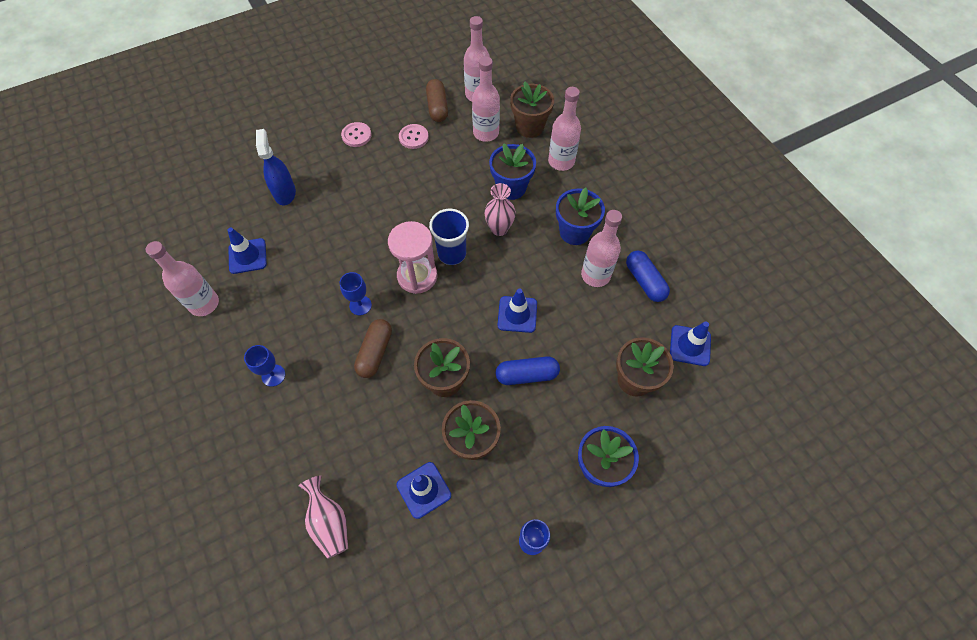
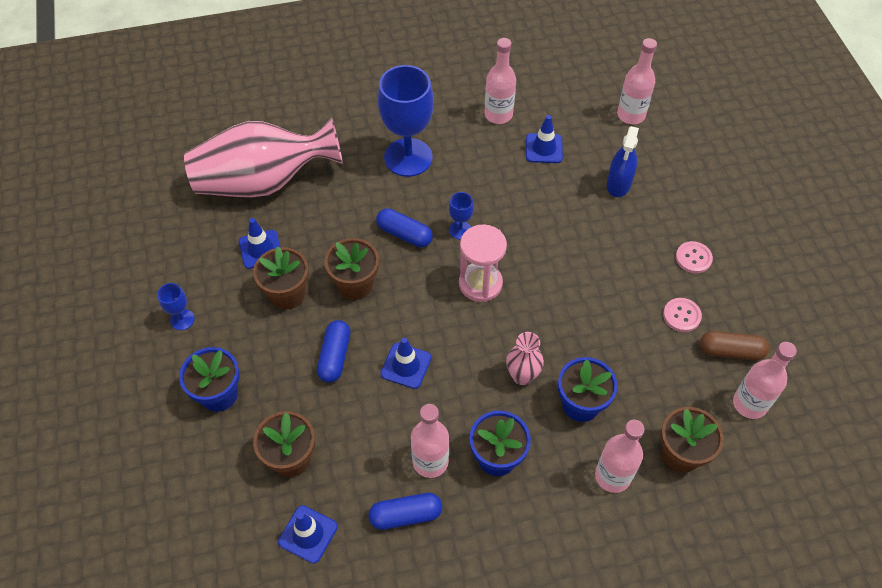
camera: 105 degrees right, 5 degrees down
(273, 375) = (408, 157): blue goblet -> blue goblet, size x2.26
(284, 193) = (618, 184): blue spray bottle -> blue spray bottle turned 105 degrees clockwise
(329, 522) = (263, 182): pink vase -> pink vase, size x2.31
(375, 352) = (404, 234): brown capsule -> blue capsule
(452, 254) = (500, 321): blue cup -> none
(486, 133) = (677, 397): pink bottle -> pink bottle (631, 115)

